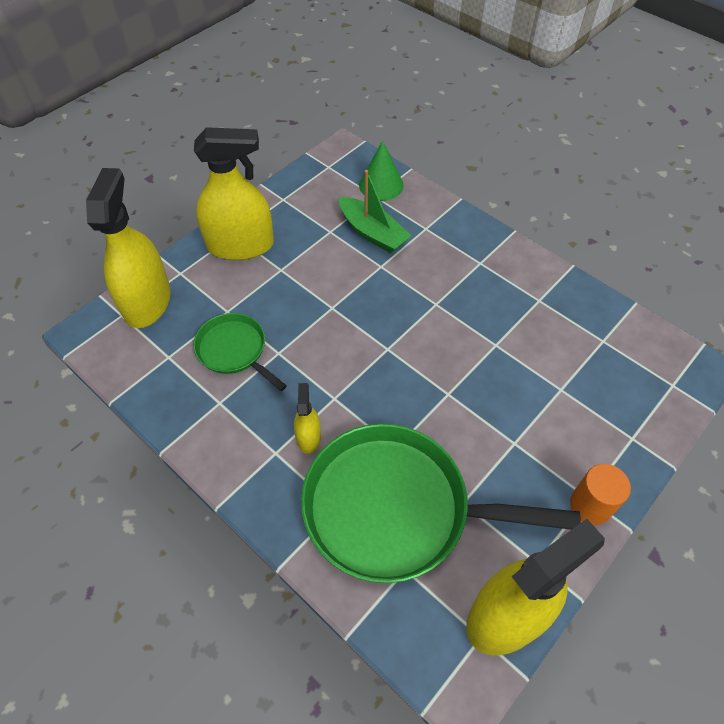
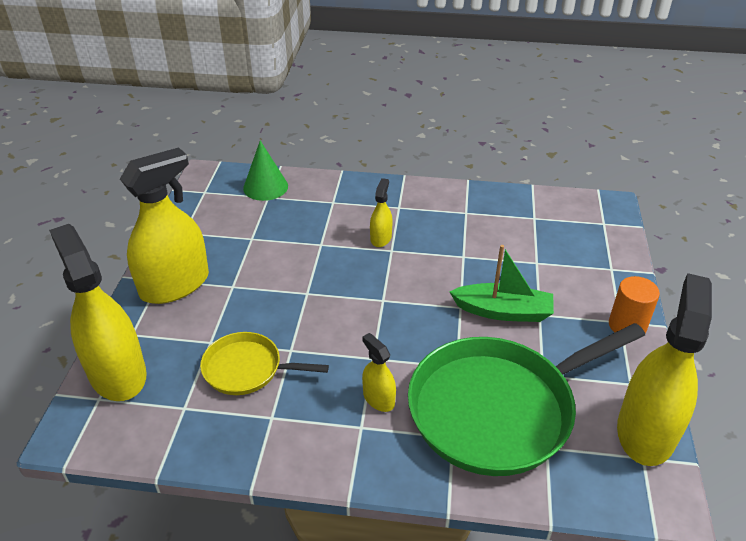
camera: 35 degrees left, 15 degrees down
(234, 350) = (246, 369): green pan -> yellow pan
(372, 233) = (291, 224): green boat -> green boat (503, 311)
(437, 286) = (381, 238): none -> yellow spray bottle

